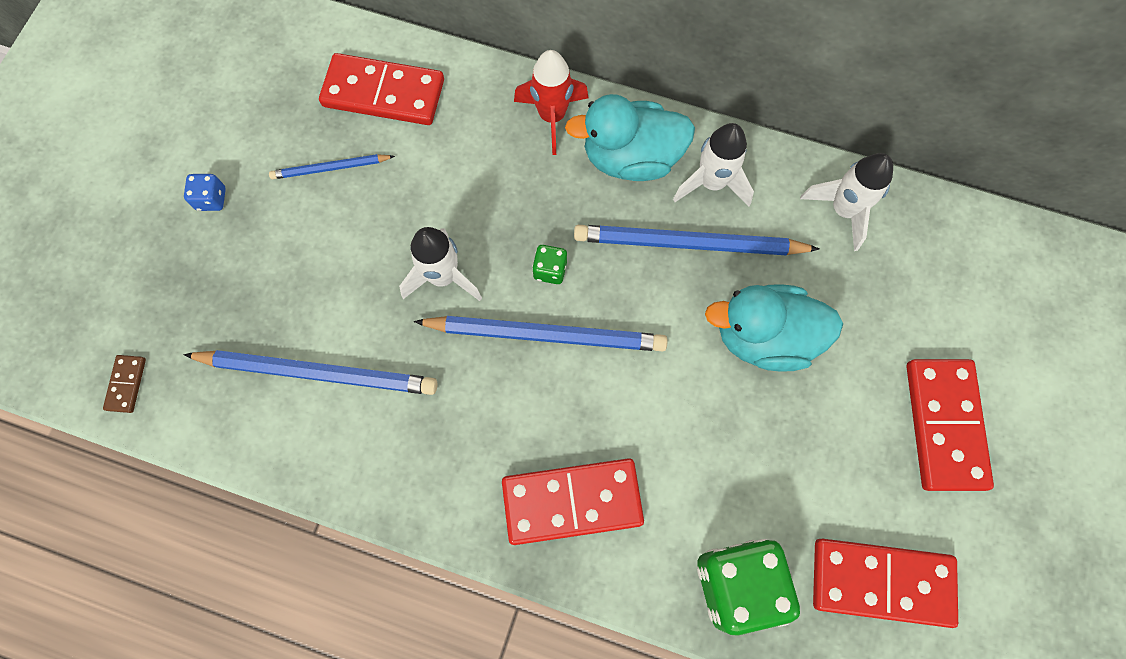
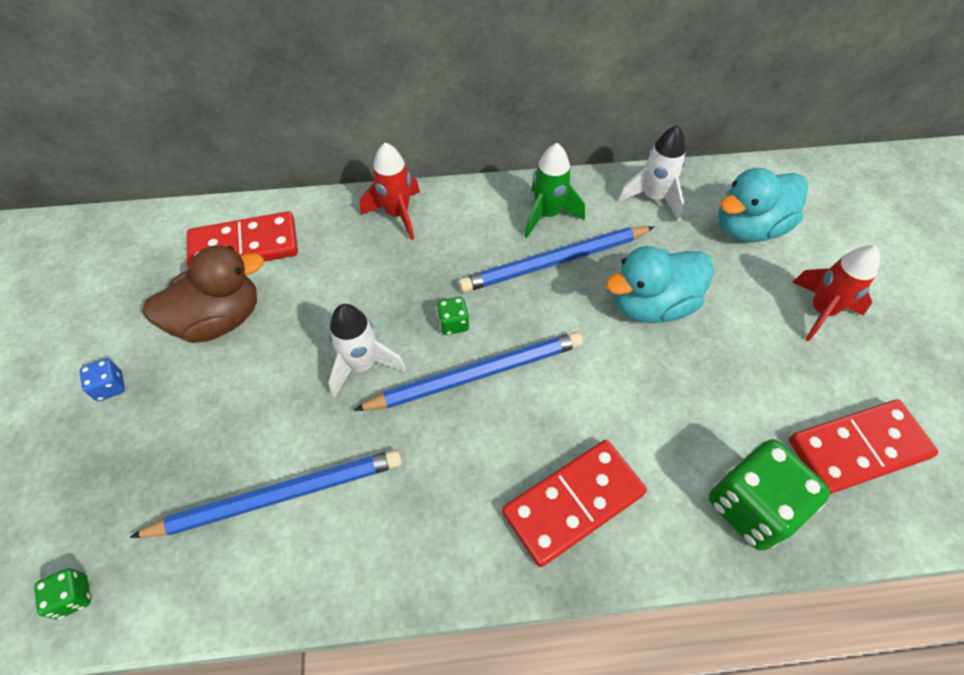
camera: 25 degrees left, 15 degrees down
(126, 384) = (73, 596): brown domino -> green dice
(330, 168) = (219, 319): blue pencil -> brown duck
(631, 158) = (476, 220): turquoise duck -> turquoise duck (748, 228)
(712, 183) = (547, 215): white rocket -> green rocket
(944, 425) = (820, 311): red domino -> red rocket

